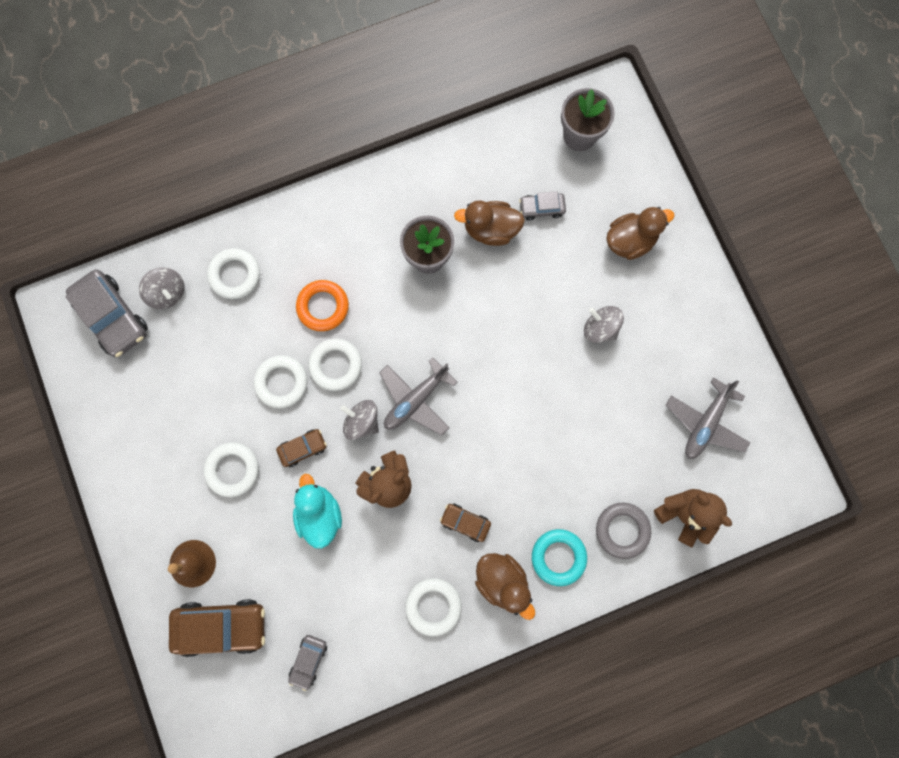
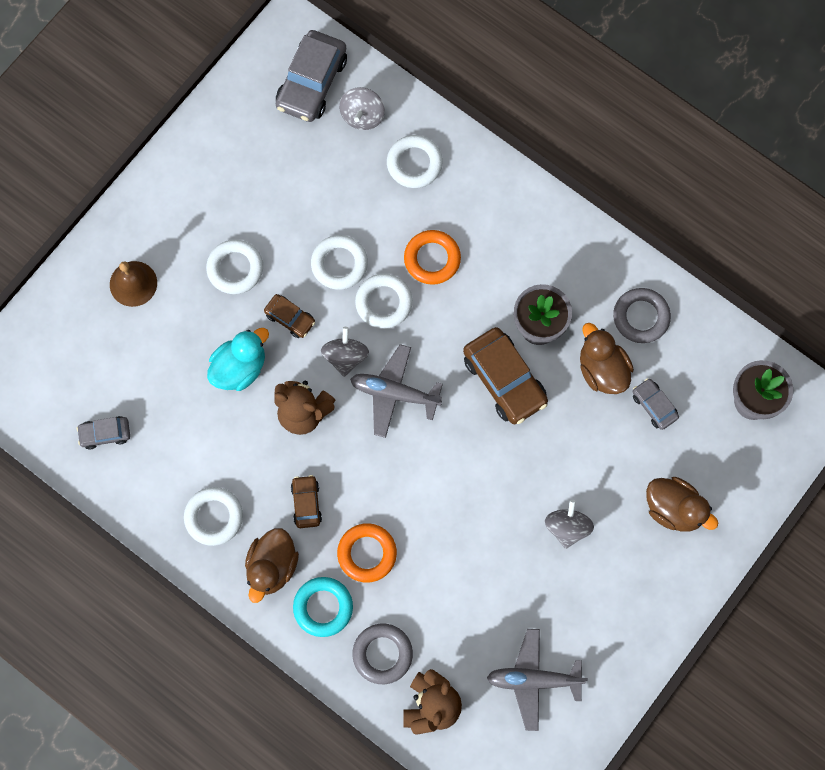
camera: 60 degrees right, 5 degrees down
(222, 626) = (93, 341): brown car -> brown car (504, 380)
(466, 177) = (641, 317): none -> grey ring
(534, 496) = (367, 553): none -> orange ring

